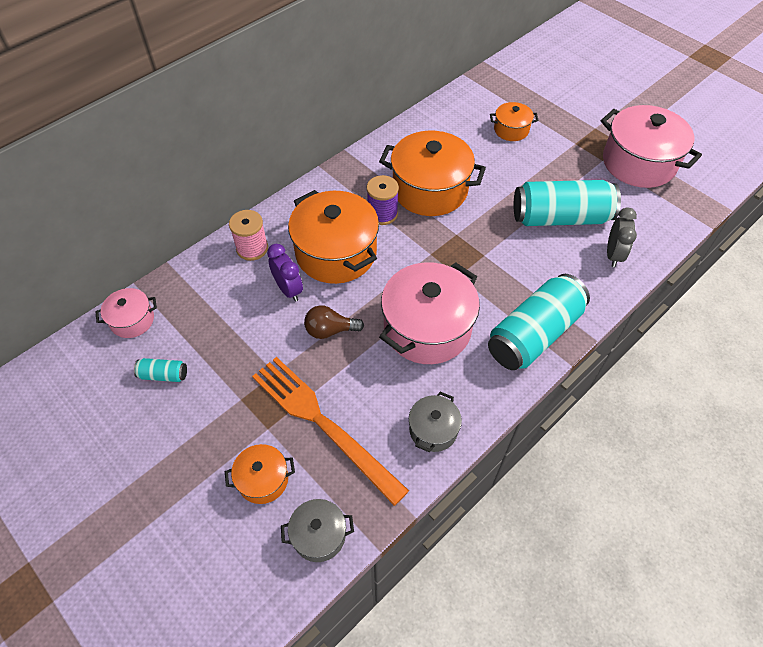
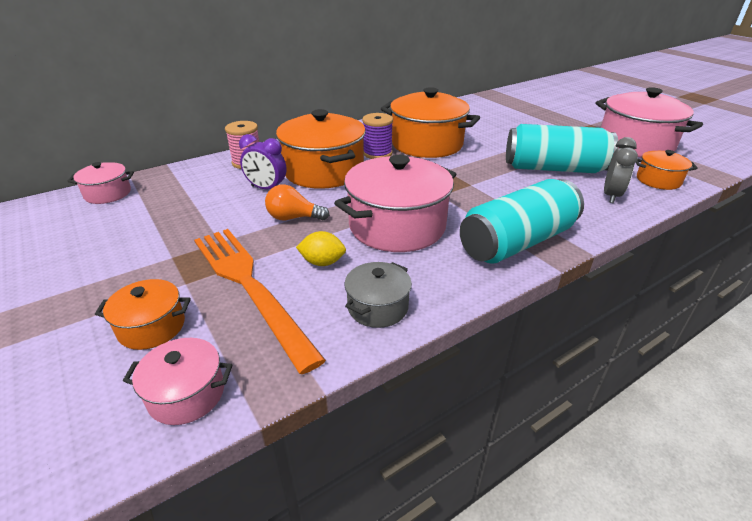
camera: 10 degrees right, 20 degrees down
(163, 375) = (107, 231): turquoise can -> none
(288, 289) = (266, 189): purple clock -> purple clock turned 135 degrees clockwise
(319, 535) = (186, 394): grey pot -> pink pot
(330, 330) = (293, 218): brown light bulb -> orange light bulb
(374, 385) = (322, 262): none -> yellow lemon
(511, 130) = (510, 120): orange pot -> orange pot (658, 180)

